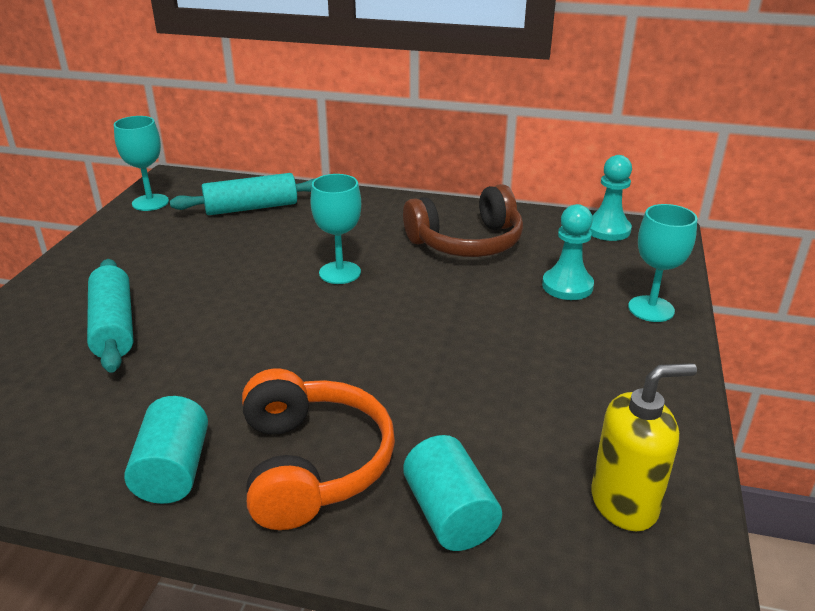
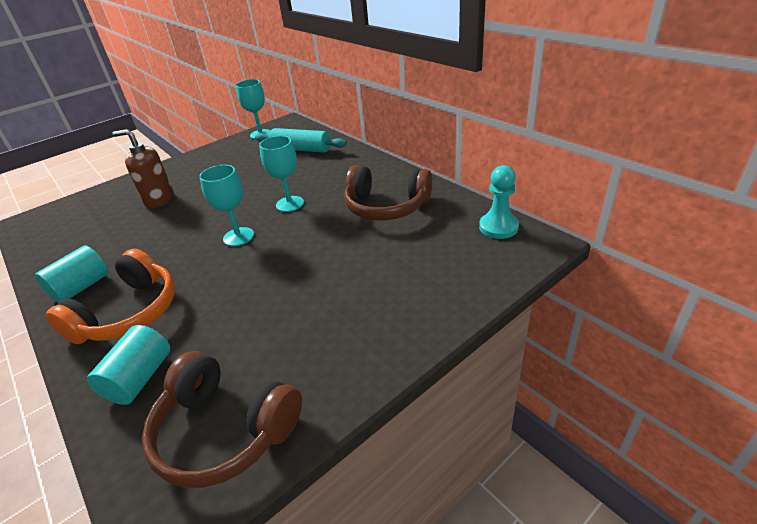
camera: 40 degrees right, 5 degrees up
(114, 326) = (159, 200): turquoise rolling pin -> brown soap dispenser
(567, 286) = (407, 261): turquoise pawn -> none
(624, 503) = (225, 430): yellow soap dispenser -> brown headphones
(651, 309) = (442, 301): turquoise goblet -> turquoise goblet (238, 237)

